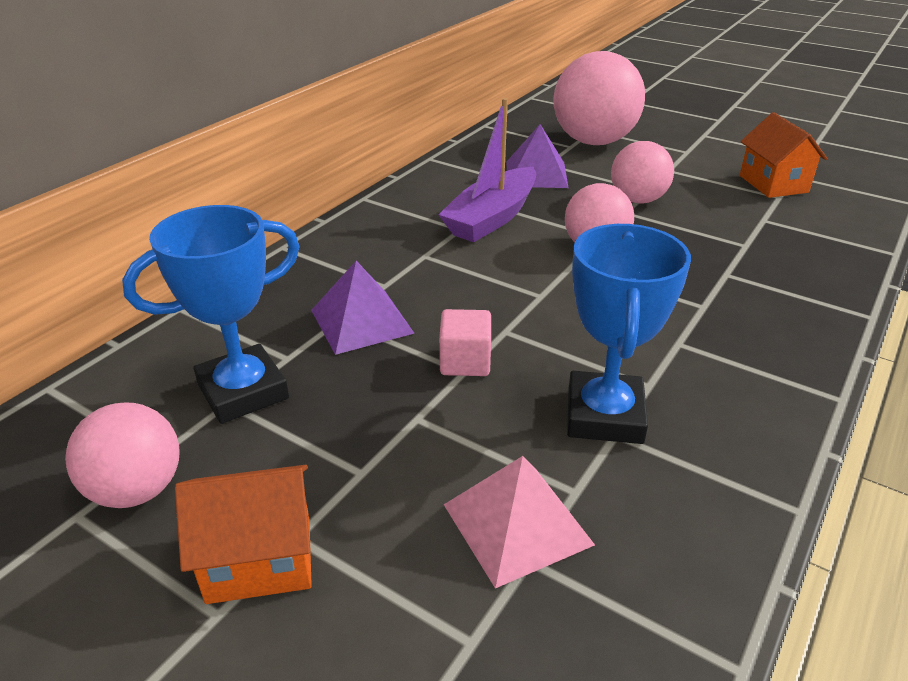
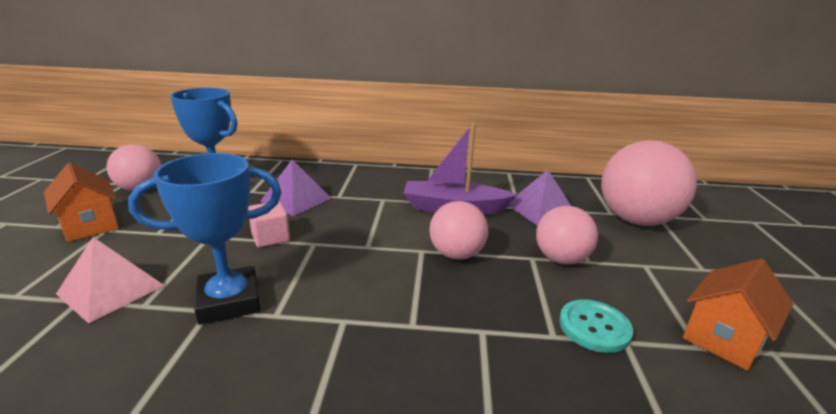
camera: 60 degrees right, 10 degrees down
(742, 224) = (594, 327): none -> turquoise button

